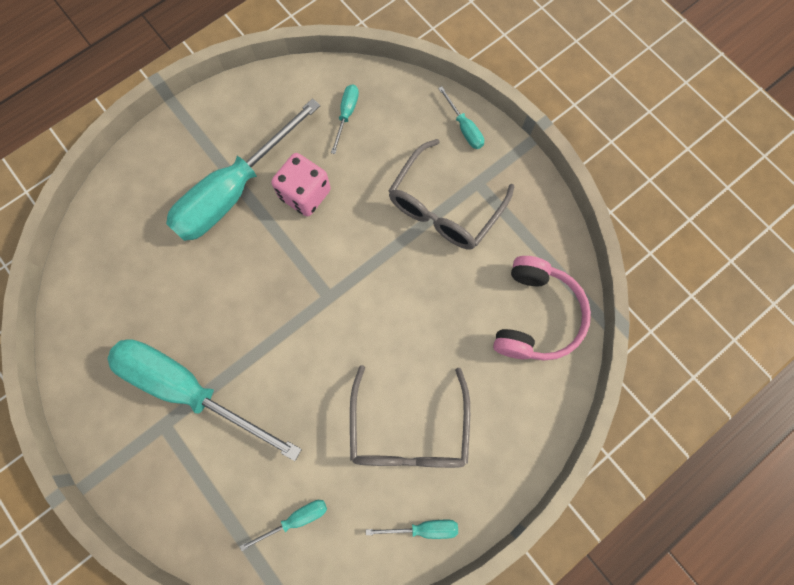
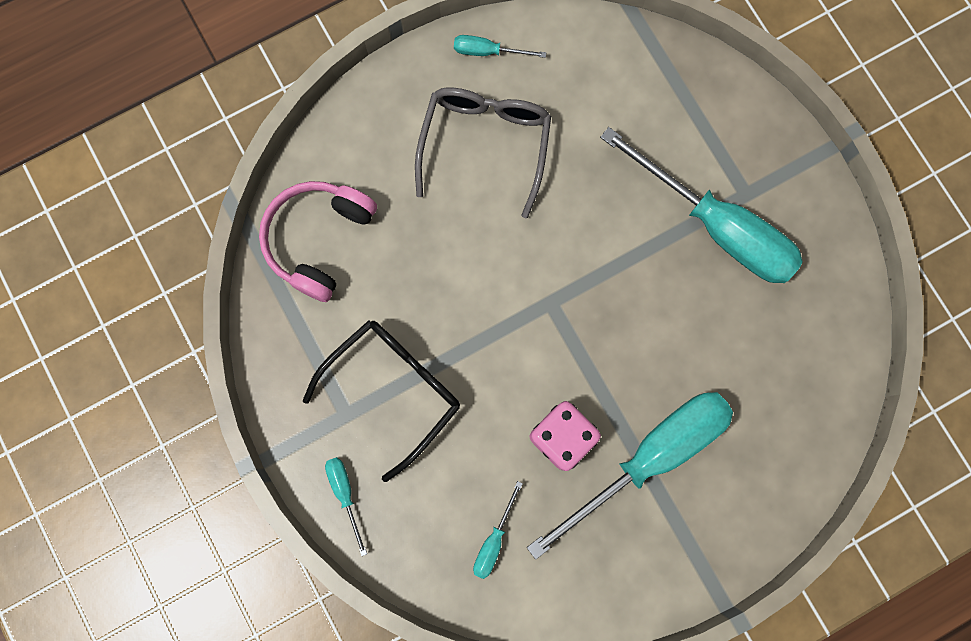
camera: 170 degrees left, 5 degrees up
(295, 519) = (614, 81): turquoise screwdriver -> none
(444, 207) = (394, 389): grey glasses -> black glasses

